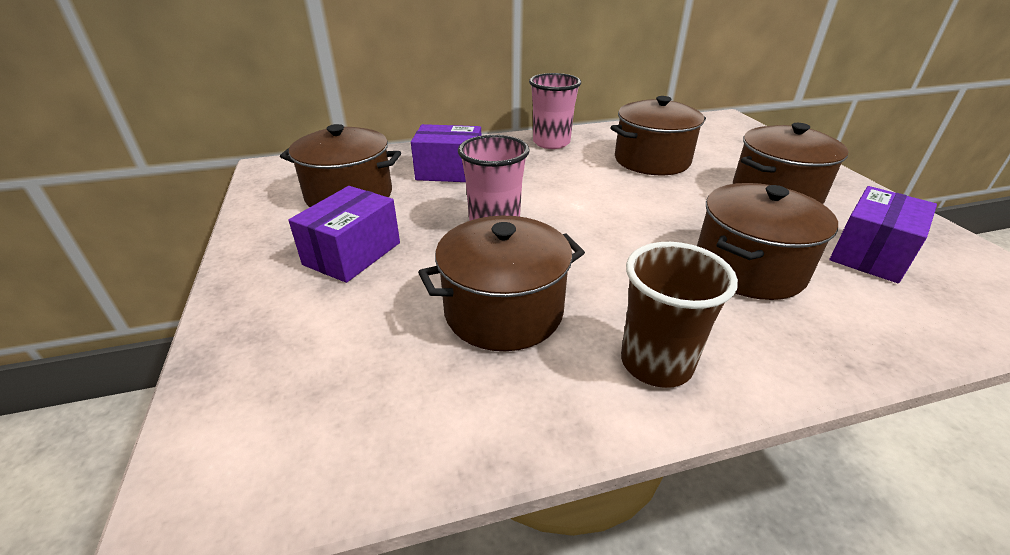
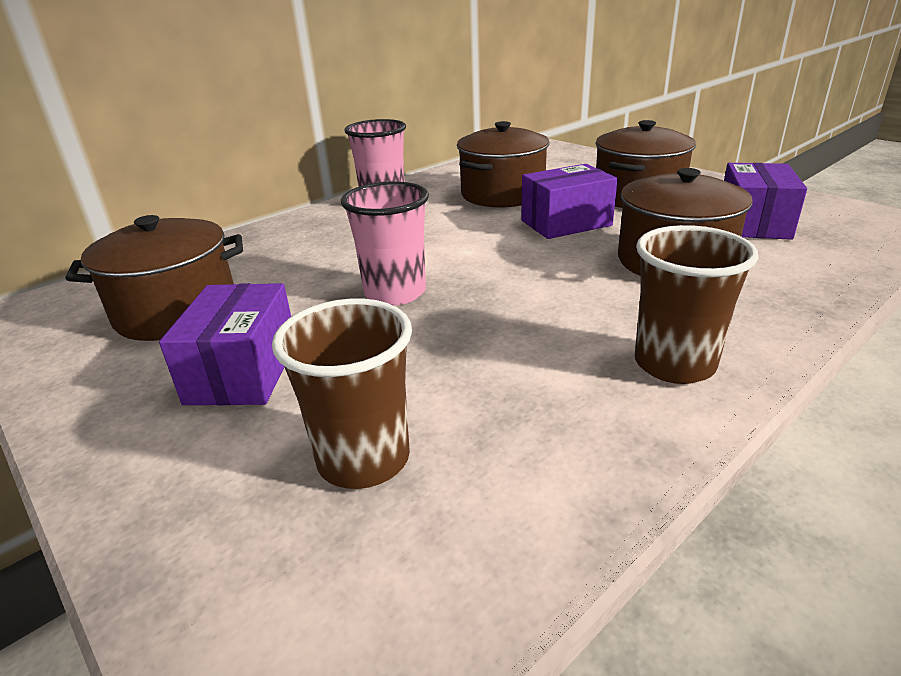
camera: 25 degrees left, 5 degrees down
(370, 346) = (363, 459): none -> brown cup
(449, 171) = (289, 254): purple box -> purple box (566, 223)
(503, 311) = (485, 370): brown pot -> none

